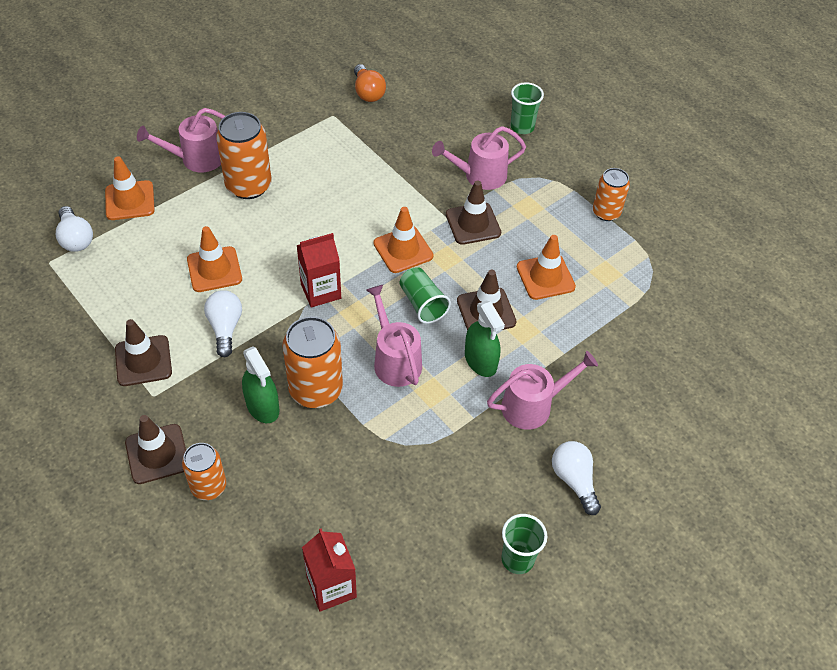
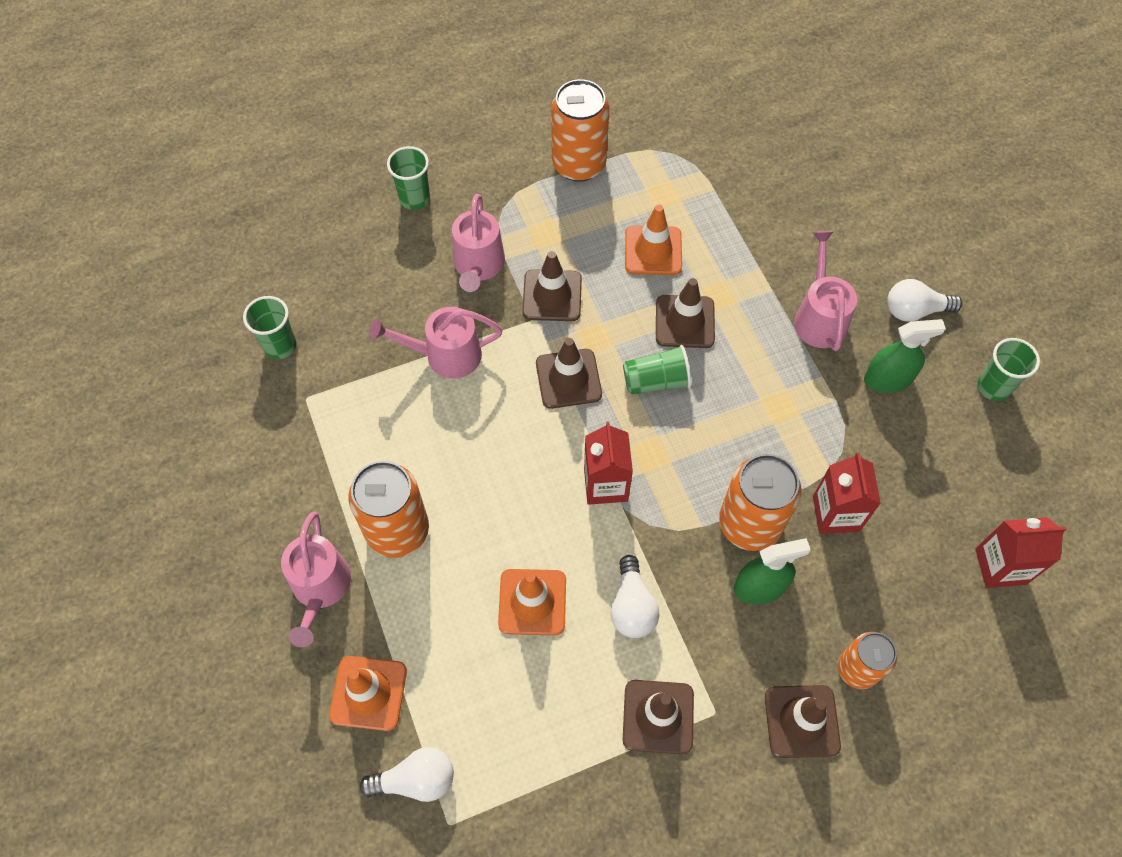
camera: 70 degrees left, 10 degrees up
(225, 328) = (632, 607): white light bulb -> white light bulb turned 105 degrees counterclockwise
(344, 449) = (836, 513): none -> red carton
(368, 92) = (280, 346): orange light bulb -> green cup
(395, 360) = (729, 431): pink watering can -> pink watering can (446, 355)
(403, 250) = (568, 379): orange traffic cone -> brown traffic cone
(480, 361) = (750, 347): green spray bottle -> green spray bottle (888, 379)
(606, 212) = (579, 164): orange can -> orange can, size x1.60

